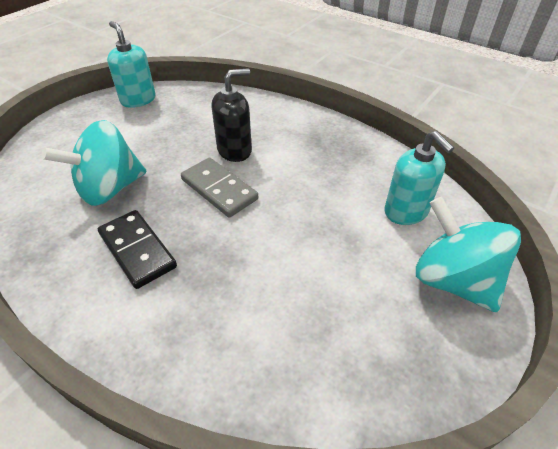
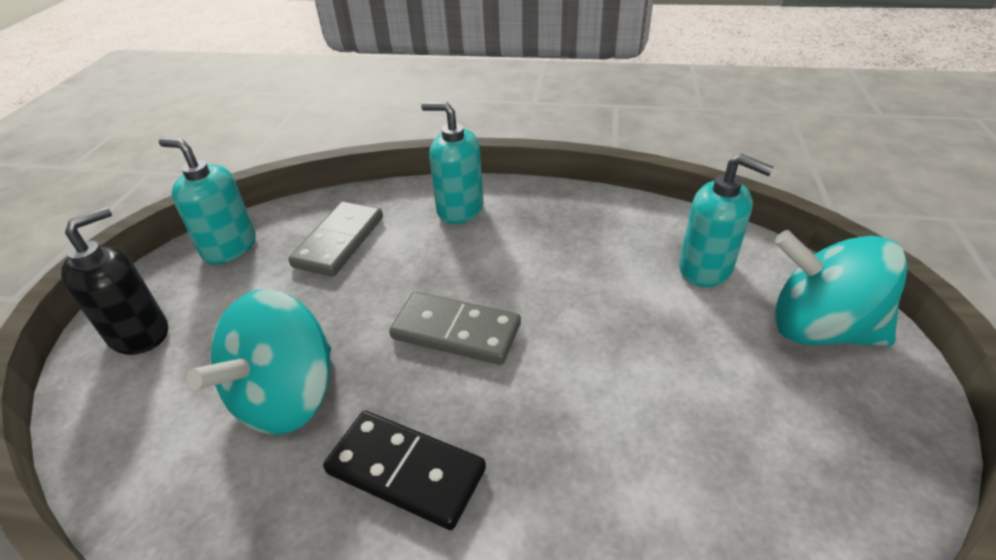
camera: 25 degrees left, 5 degrees down
(195, 116) = (339, 241): none -> grey domino
(234, 150) = (435, 270): black soap dispenser -> black soap dispenser (140, 333)
(277, 119) = (460, 209): none -> turquoise soap dispenser

